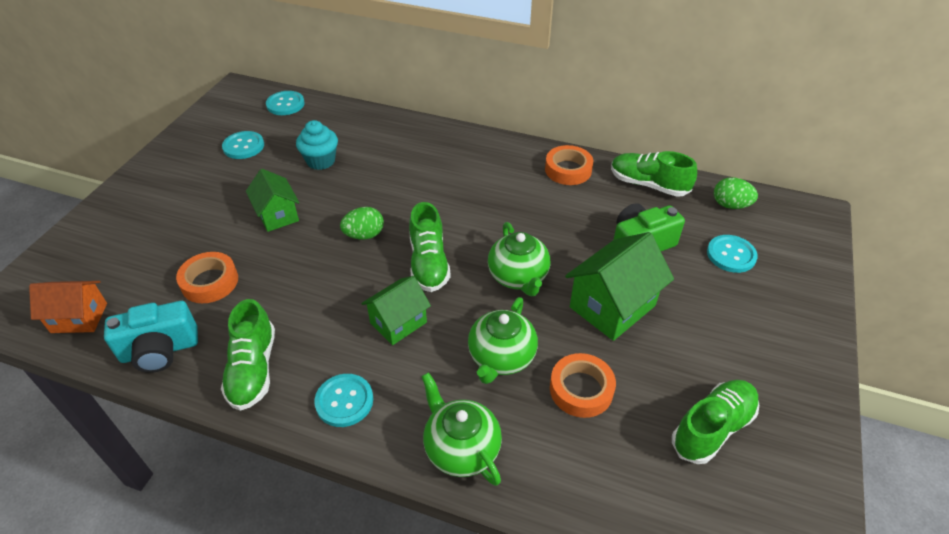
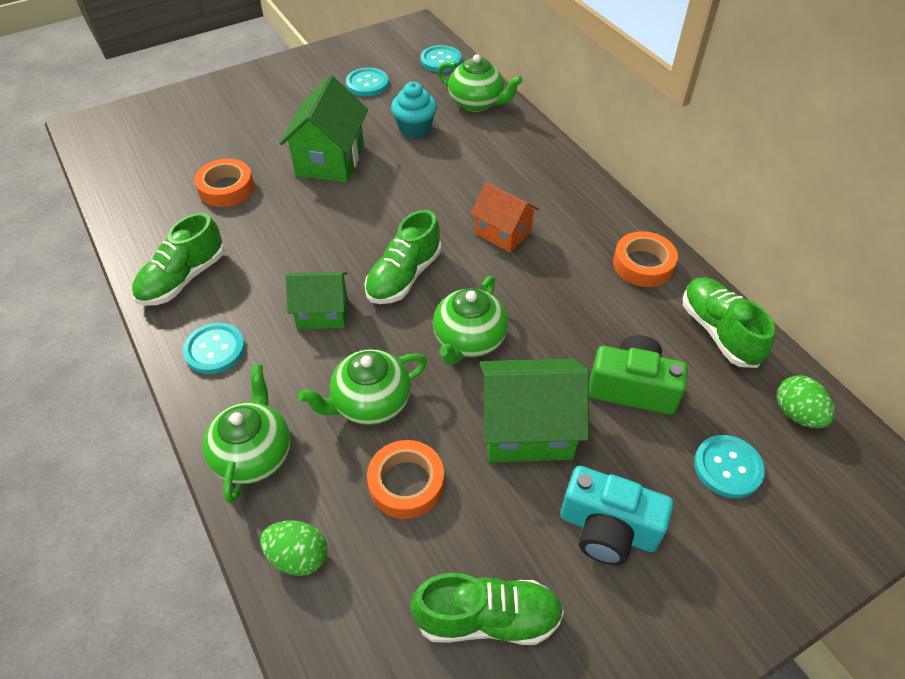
camera: 40 degrees right, 5 degrees up
(79, 318) = (122, 164): orange house -> orange house (503, 233)
(160, 350) = (143, 222): turquoise camera -> turquoise camera (607, 529)
(277, 215) = (330, 160): green house -> green house, size x1.56
(347, 122) = (477, 103): none -> green teapot
(364, 235) = (378, 218): green egg -> green egg (298, 557)

